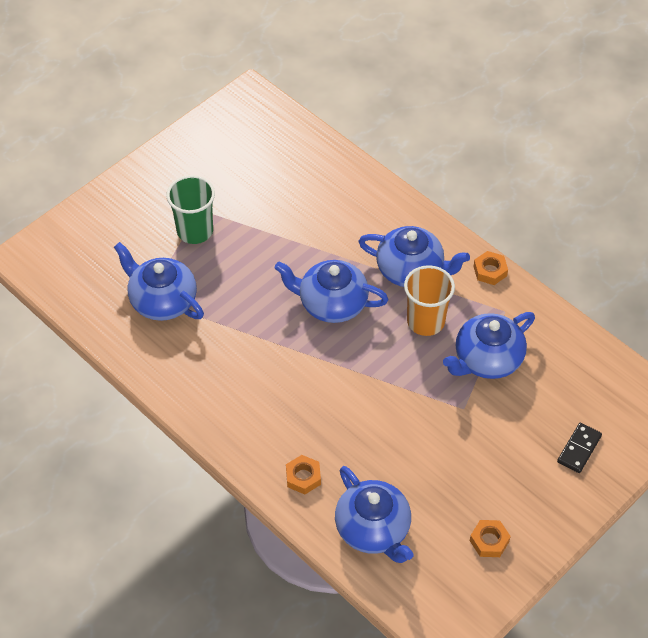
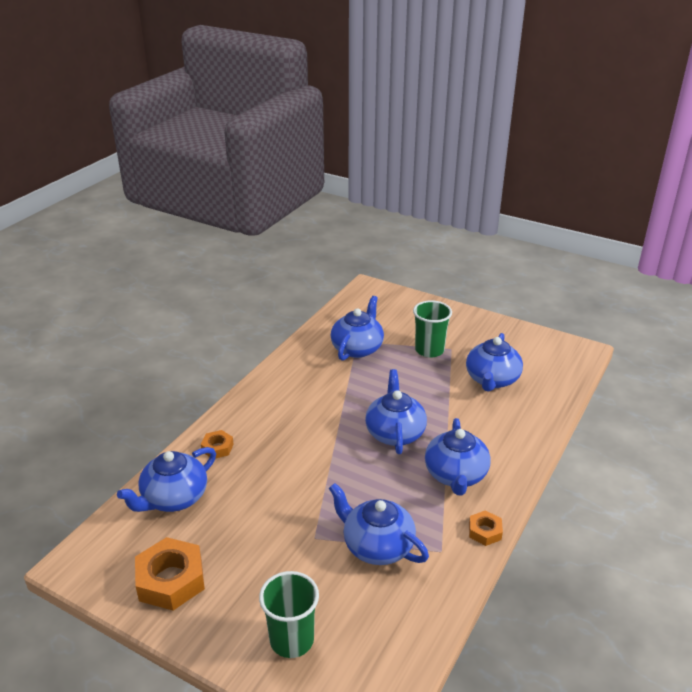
camera: 75 degrees right, 20 degrees down
(272, 191) = (492, 380): none -> blue teapot
(425, 321) = (402, 495): orange cup -> none
(489, 541) = (171, 580): orange nut -> orange nut, size x1.89
(579, 449) = (291, 640): black domino -> green cup

